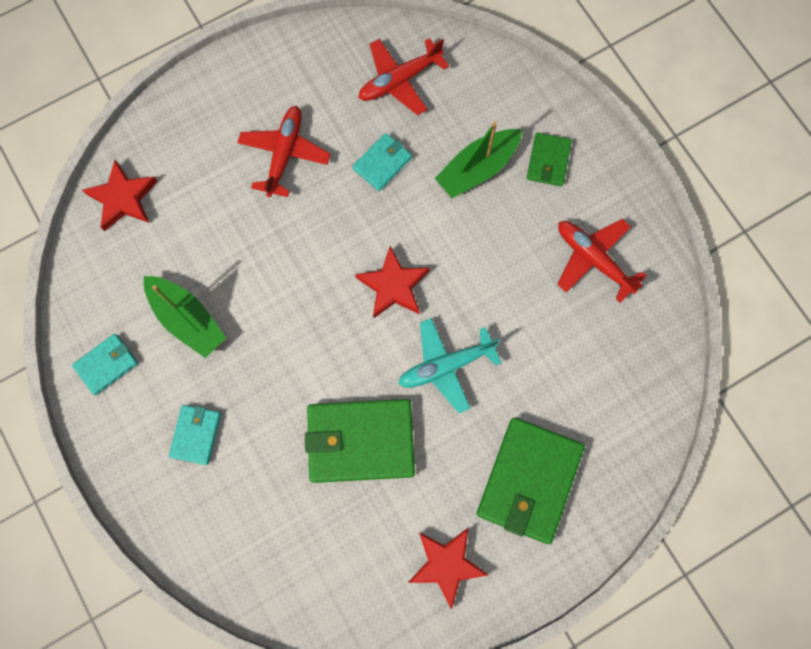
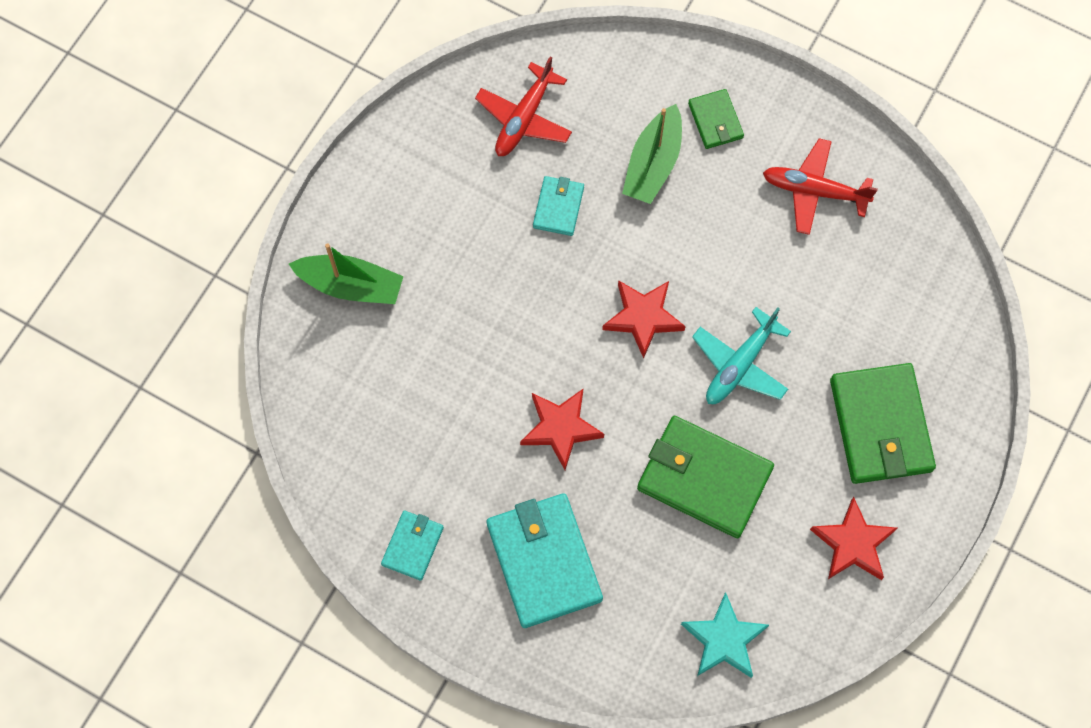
camera: 30 degrees left, 5 degrees down
(123, 198) = (322, 379): red star -> red star (560, 428)
(187, 319) = (464, 459): green boat -> green boat (351, 285)
(196, 435) = (543, 561): turquoise wallet -> turquoise wallet, size x1.93
(284, 154) = (456, 249): red plane -> none
(295, 581) = (724, 639): none -> turquoise star
(360, 441) = (704, 478): green wallet -> green wallet turned 60 degrees clockwise

